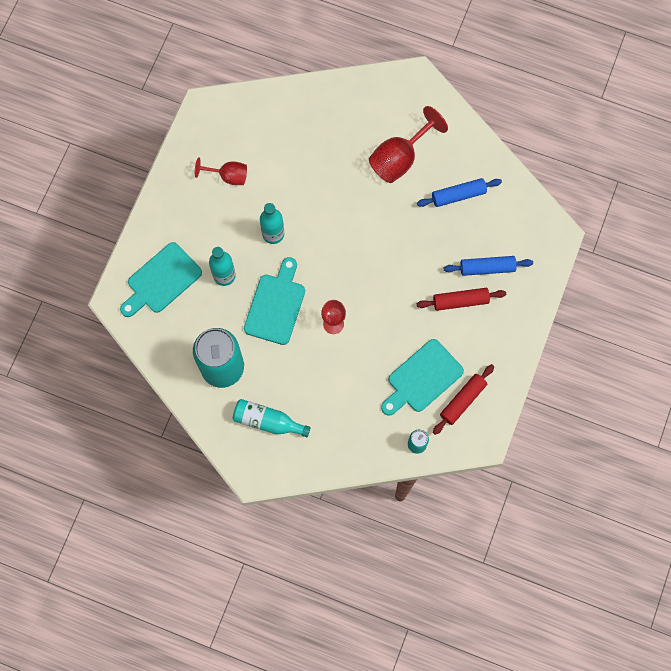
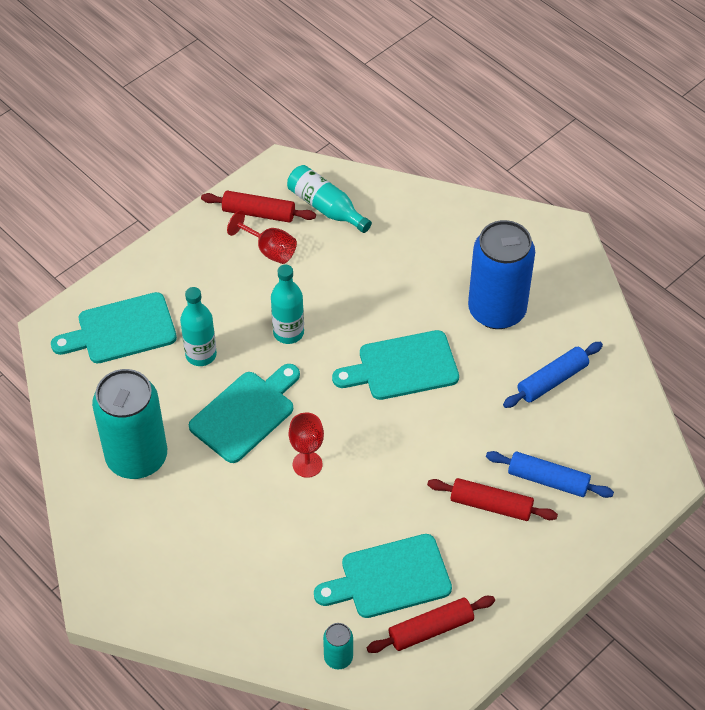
camera: 25 degrees right, 20 degrees down
(206, 150) = (258, 213): none -> red rolling pin
(268, 421) = (157, 544): turquoise bottle -> turquoise bottle (326, 207)
(359, 227) = (402, 367): none -> turquoise cutting board
(400, 158) = (497, 310): red goblet -> blue can
(458, 195) = (552, 380): blue rolling pin -> blue rolling pin turned 45 degrees counterclockwise

